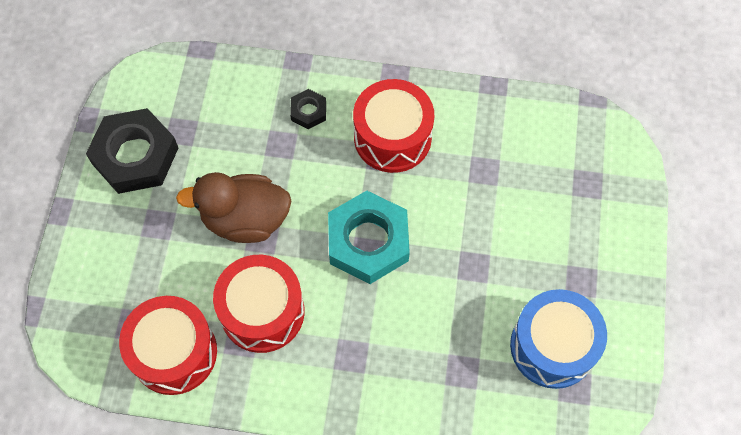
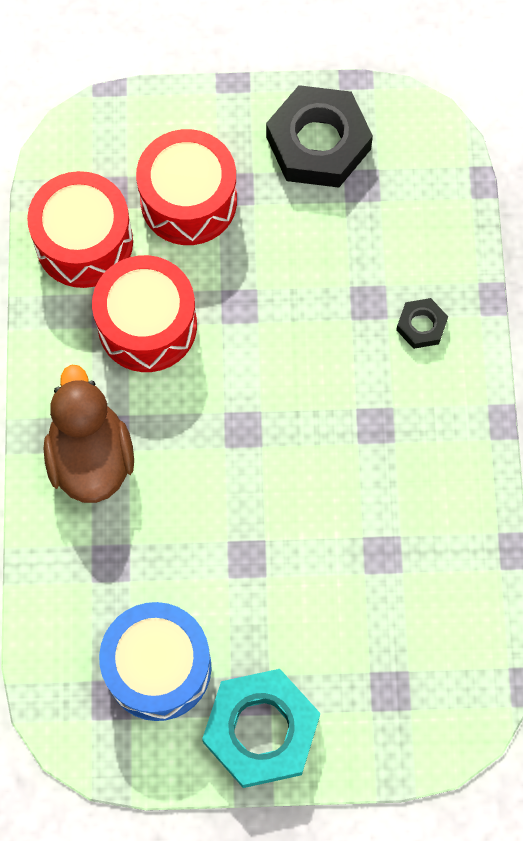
camera: 80 degrees right, 5 degrees up
(245, 220) = (259, 282): brown duck -> brown duck (91, 457)
(368, 241) = (257, 428): turquoise nut -> turquoise nut (261, 730)
(392, 137) = (406, 433): red drum -> red drum (188, 201)

